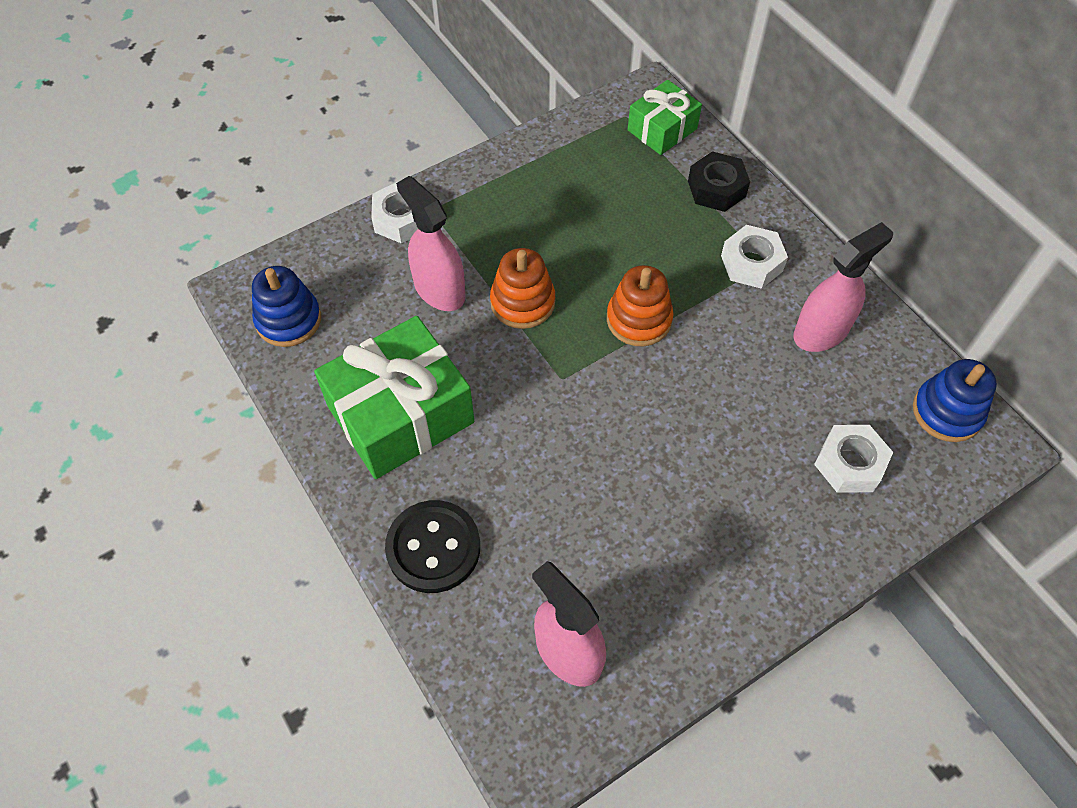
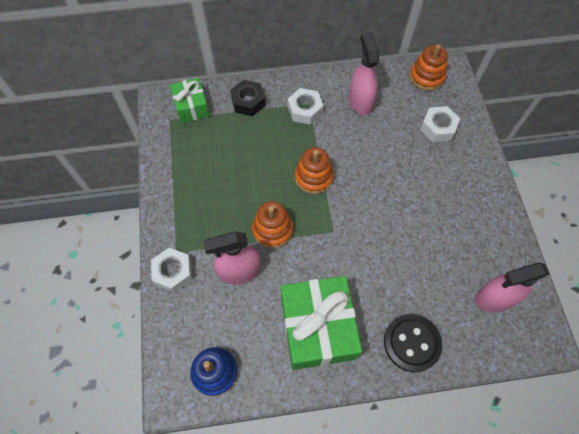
camera: 65 degrees left, 5 degrees up
(947, 412) = (426, 77): blue stacking toy -> orange stacking toy

